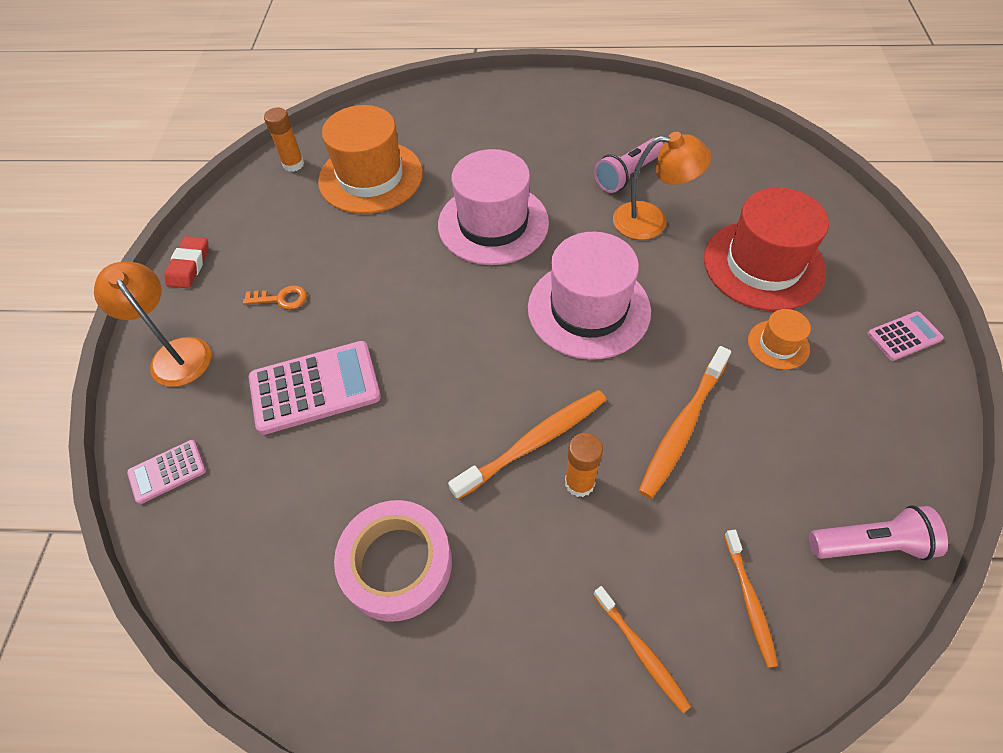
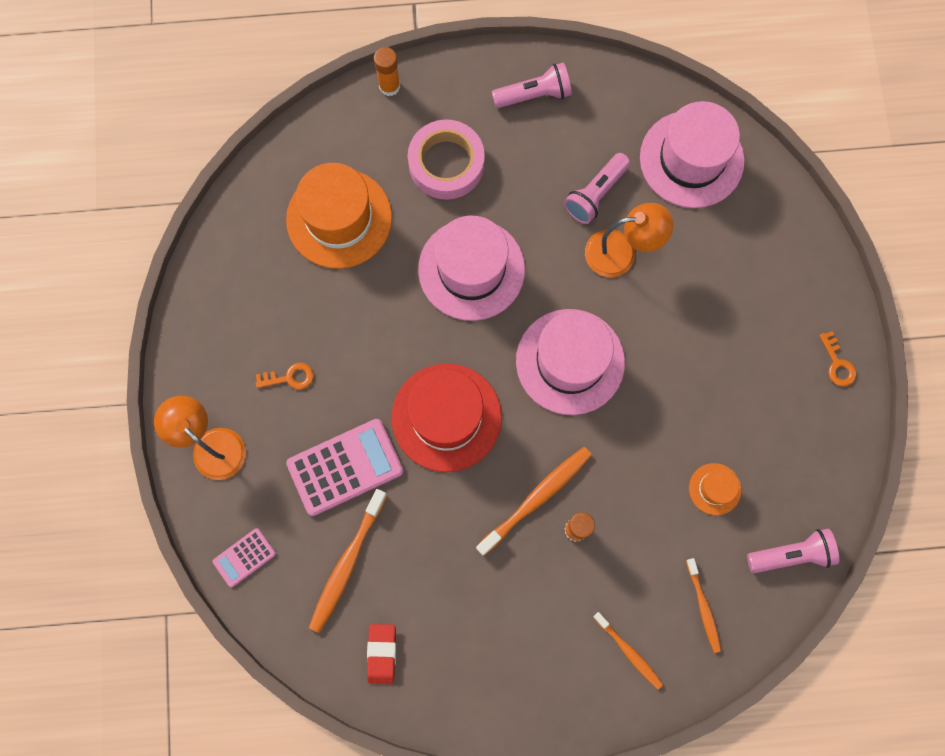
camera: 10 degrees left, 20 degrees up
(189, 265) = (190, 347): red eraser -> red eraser (382, 653)
(293, 164) = (255, 207): orange glue stick -> orange glue stick (389, 86)
(397, 564) = (445, 610): pink tape -> pink tape (446, 164)
(574, 104) = (534, 95): none -> pink flashlight
(682, 427) = (654, 472): orange toothbrush -> orange toothbrush (347, 564)
(726, 156) = (691, 159): none -> pink hat
(763, 265) = (723, 296): red hat -> red hat (446, 417)
(778, 344) = (733, 383): orange hat -> orange hat (714, 489)
(904, 336) = (837, 364): pink calculator -> orange key

